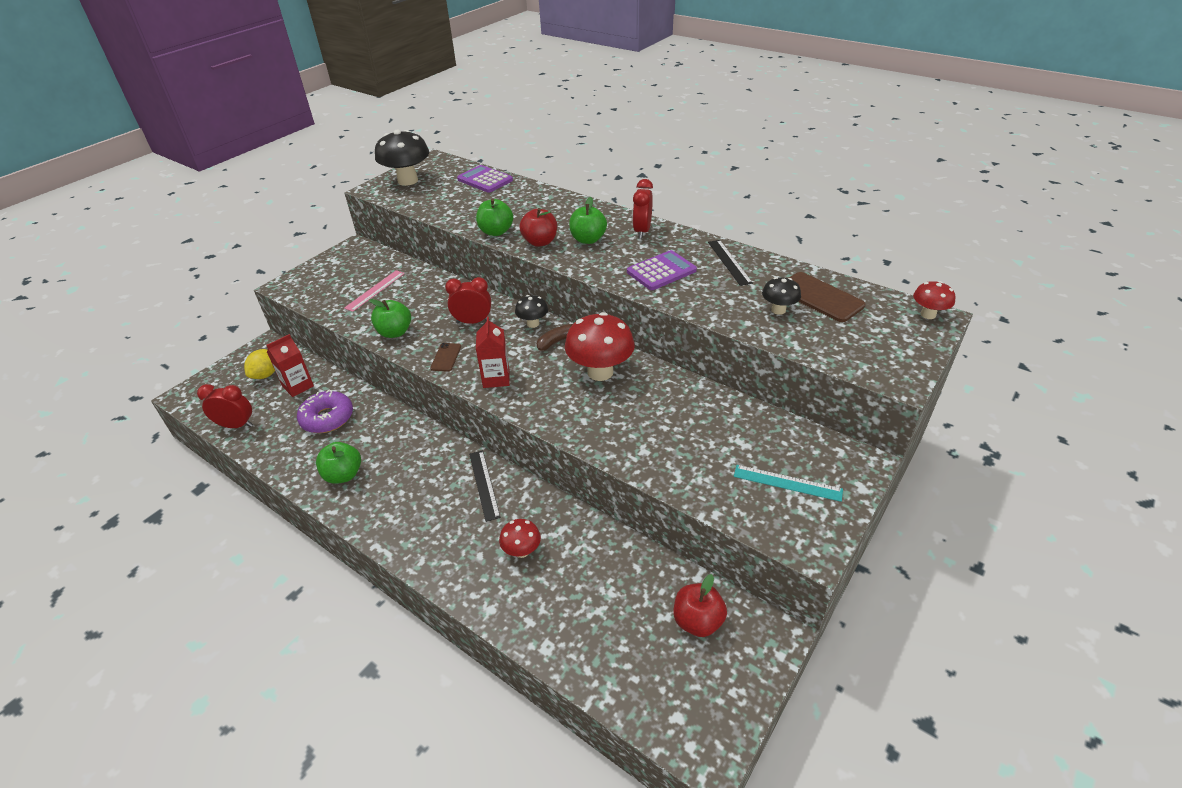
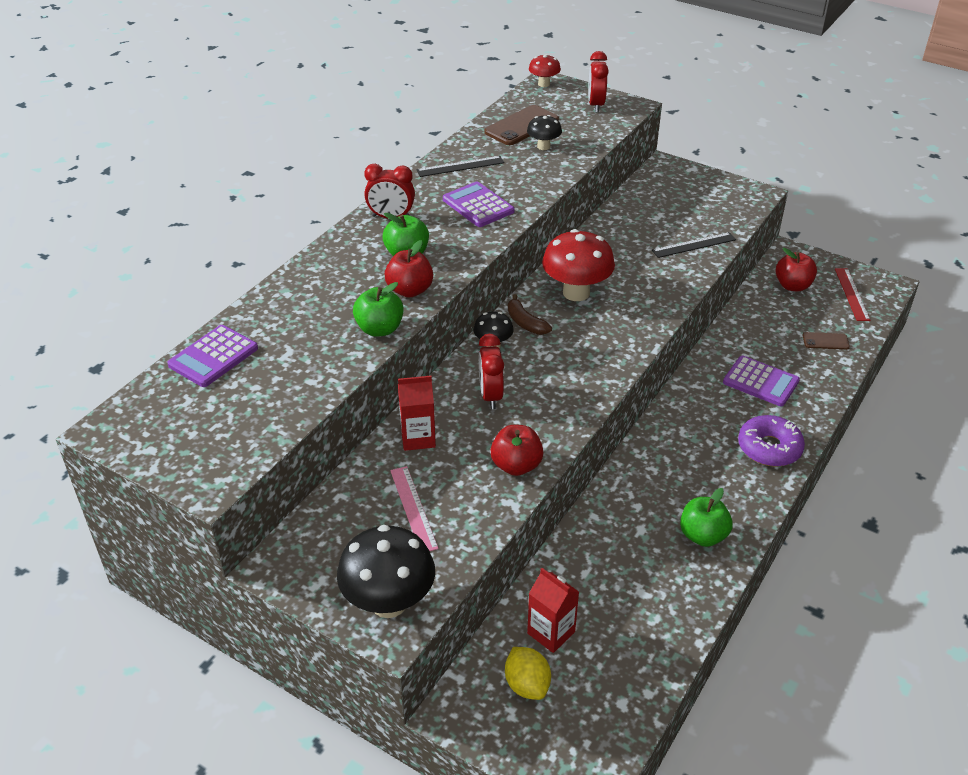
camera: 95 degrees left, 0 degrees up
(236, 425) = (640, 683): red clock -> red clock (596, 105)
(266, 374) = (527, 685): yellow lemon -> yellow lemon turned 45 degrees clockwise
(327, 418) = (611, 578): purple donut -> purple donut (769, 448)
(375, 290) = (413, 508): pink ruler -> pink ruler turned 45 degrees clockwise
(395, 332) = (516, 465): green apple -> red apple
(408, 181) = (190, 446): black mushroom -> black mushroom (389, 603)
(446, 357) = (563, 409): brown phone -> brown phone (825, 341)
(484, 484) = (688, 416): black ruler -> black ruler (694, 245)
(496, 378) = (596, 364): red carton -> red carton (418, 438)
(522, 551) = (760, 382): red mushroom -> purple calculator
(683, 693) = (851, 294): none -> red ruler
(787, 483) = (697, 198): turquoise ruler -> none

